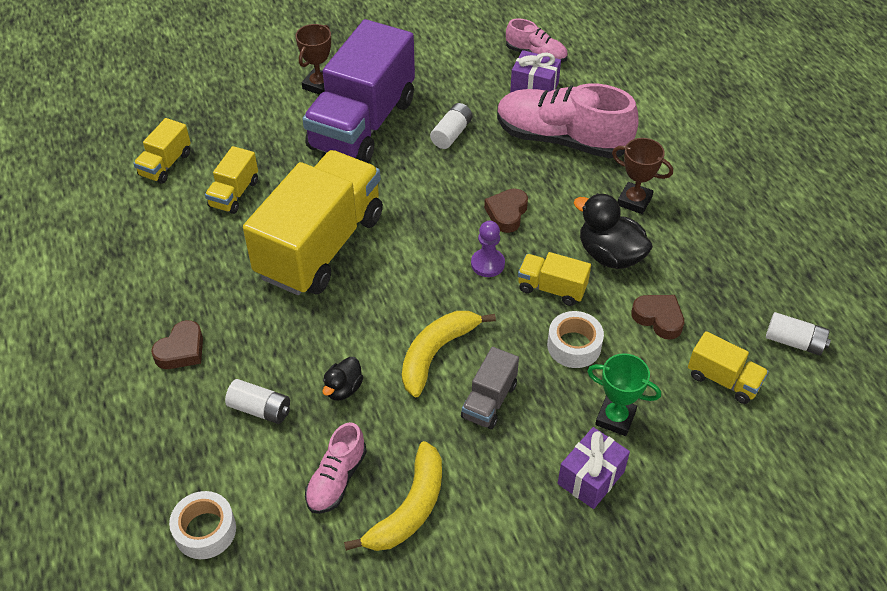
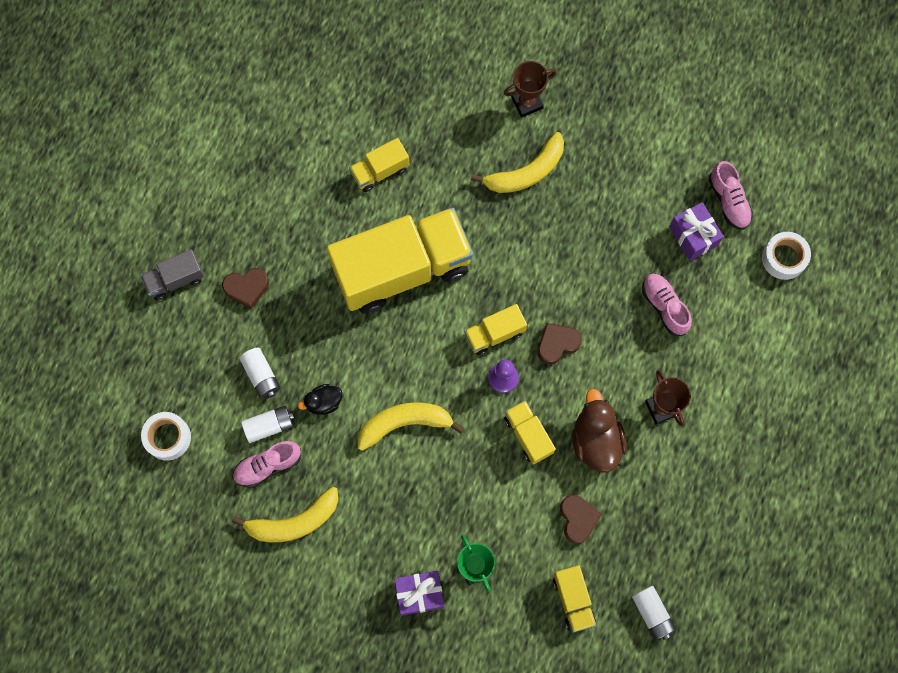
camera: 40 degrees right, 25 degrees up
(165, 164) = (353, 103): yellow truck -> yellow truck (494, 334)
(363, 124) = (526, 172): purple truck -> yellow banana
(451, 134) = (585, 234): white battery -> white battery (269, 426)
(489, 401) = (406, 488): grey truck -> grey truck (175, 280)
(562, 139) = (664, 306): pink shoe -> pink shoe, size x0.51
(574, 346) = (499, 492): white tape -> white tape (784, 258)
(610, 255) = (596, 440): black duck -> brown duck

